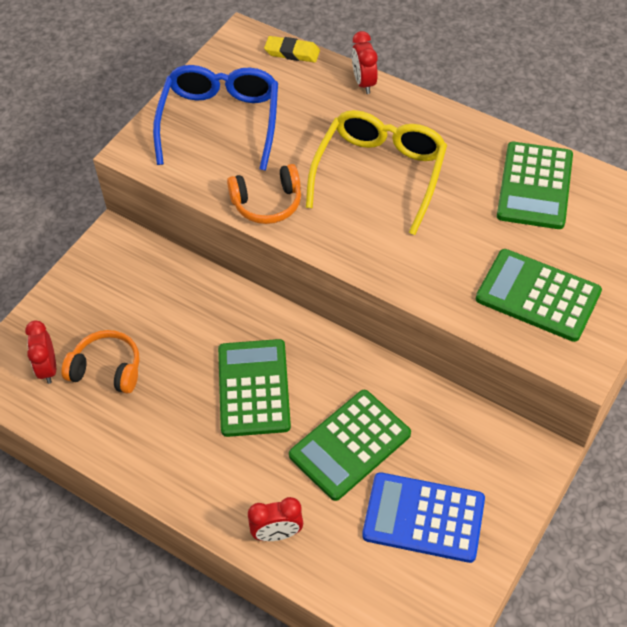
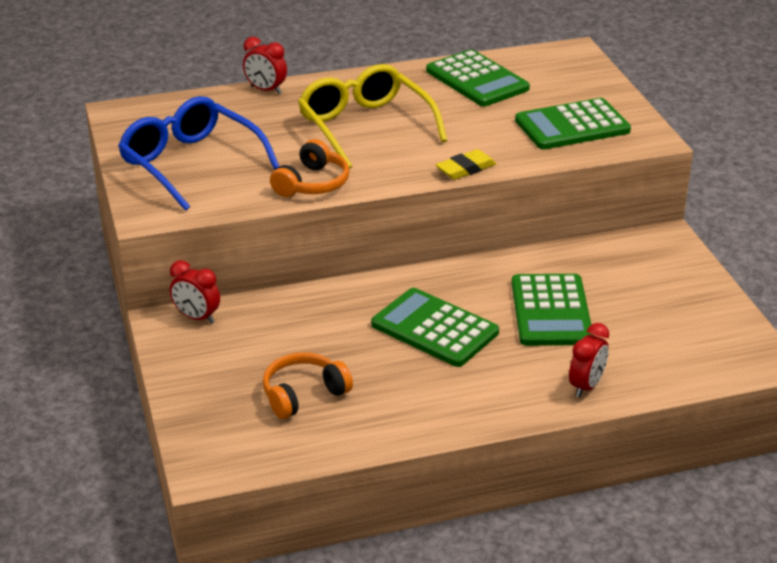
camera: 50 degrees left, 20 degrees down
(48, 368) = (252, 427): red clock -> red clock (197, 317)
(292, 52) = (178, 101): yellow eraser -> yellow eraser (466, 169)
(423, 517) = (657, 312): blue calculator -> none

